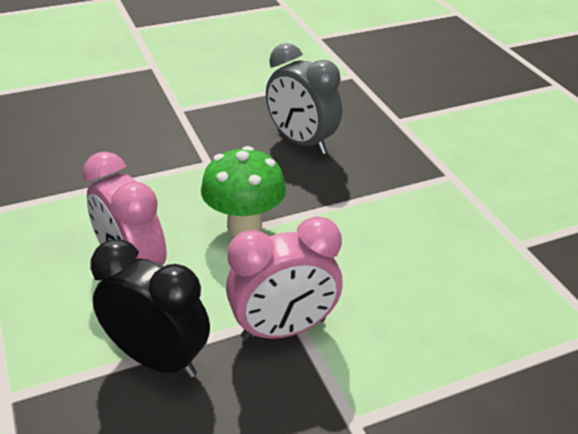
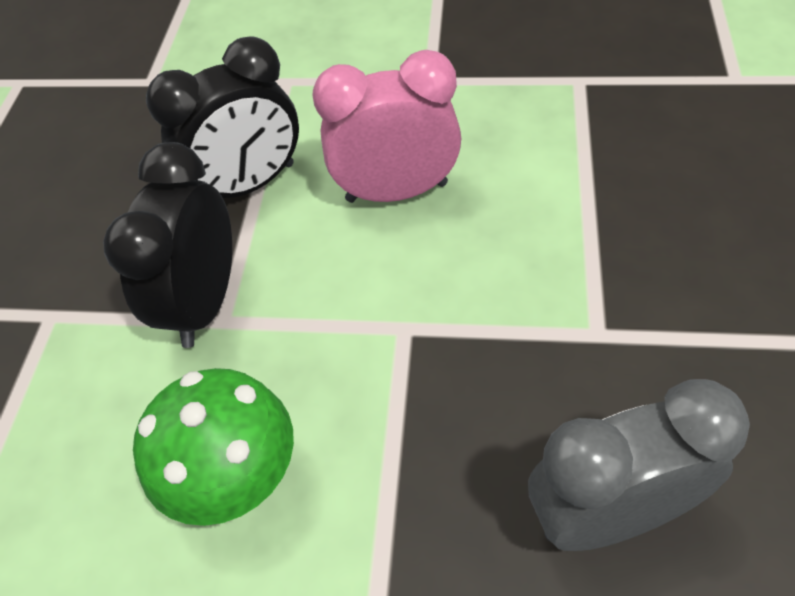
camera: 125 degrees right, 15 degrees up
(244, 226) = (410, 328): green mushroom -> green mushroom (239, 480)
(283, 329) = (205, 302): pink clock -> black clock

